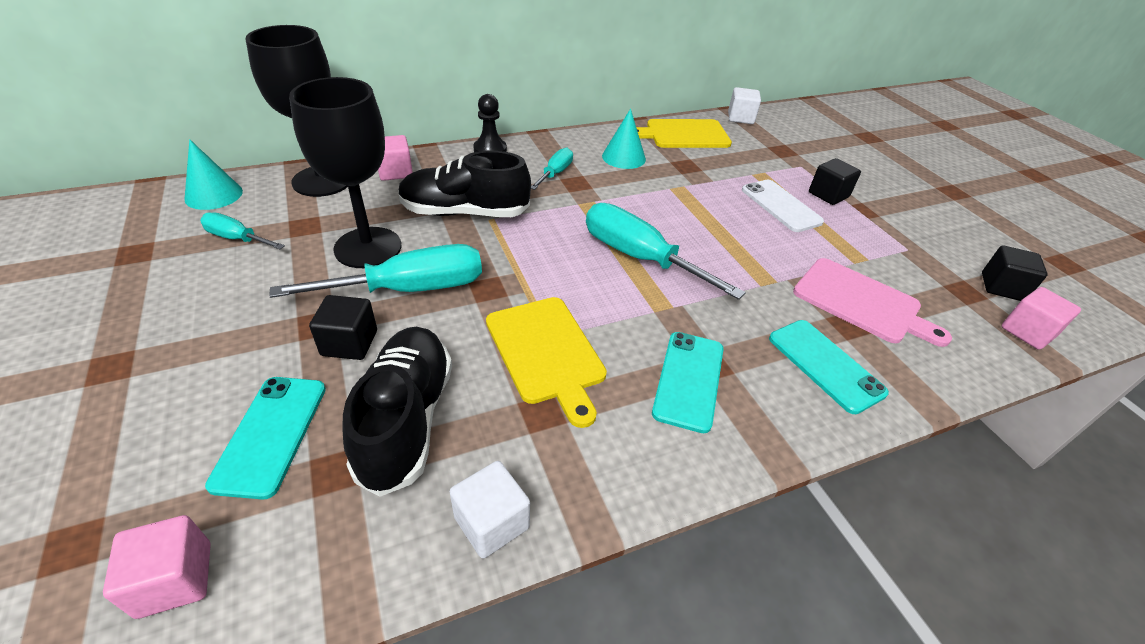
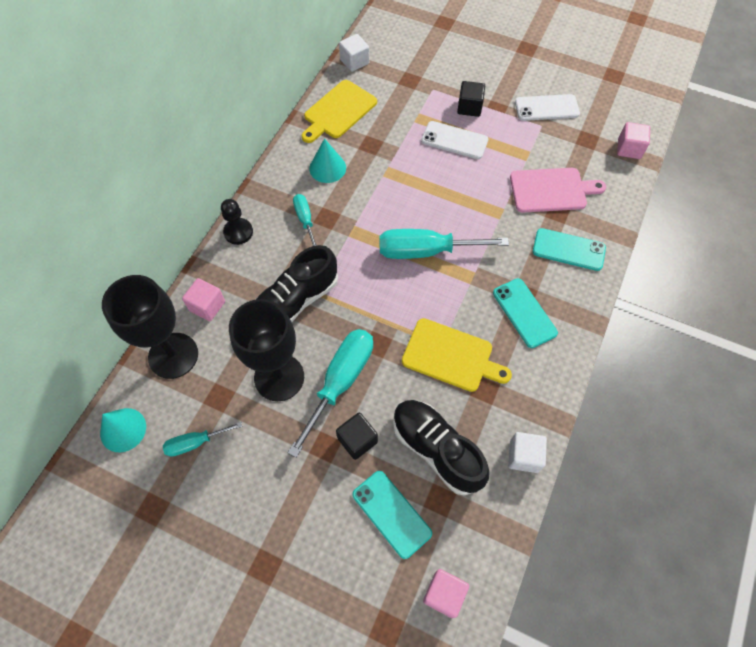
camera: 40 degrees left, 20 degrees up
(931, 240) = (546, 108): none -> white phone
(1002, 287) = (600, 122): black cube -> none

